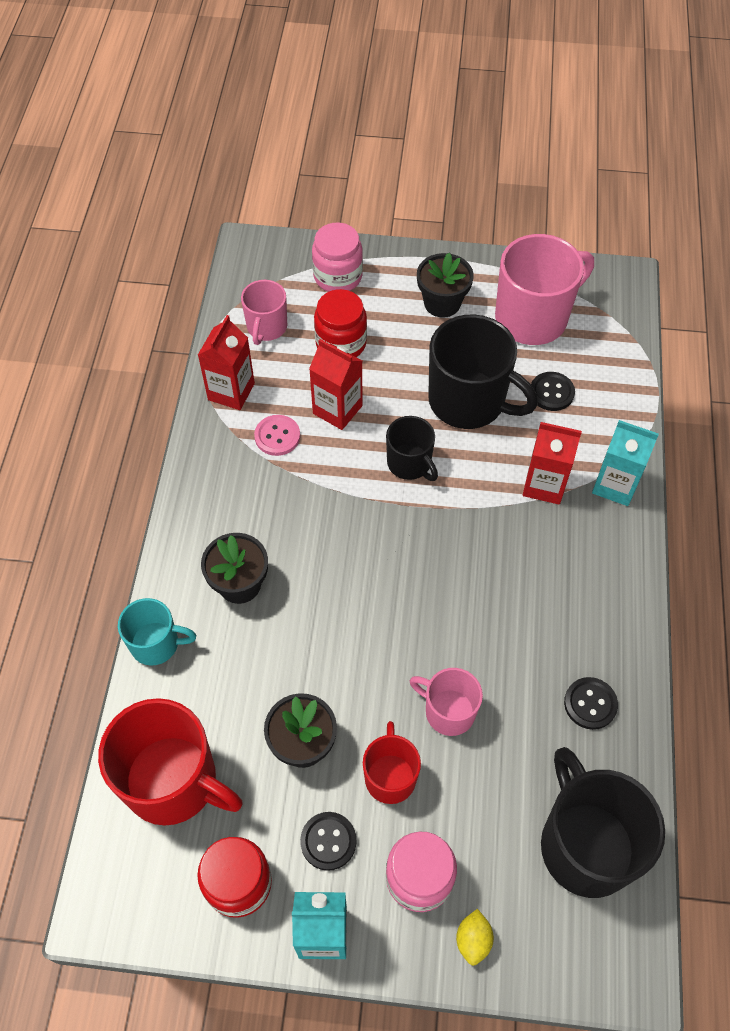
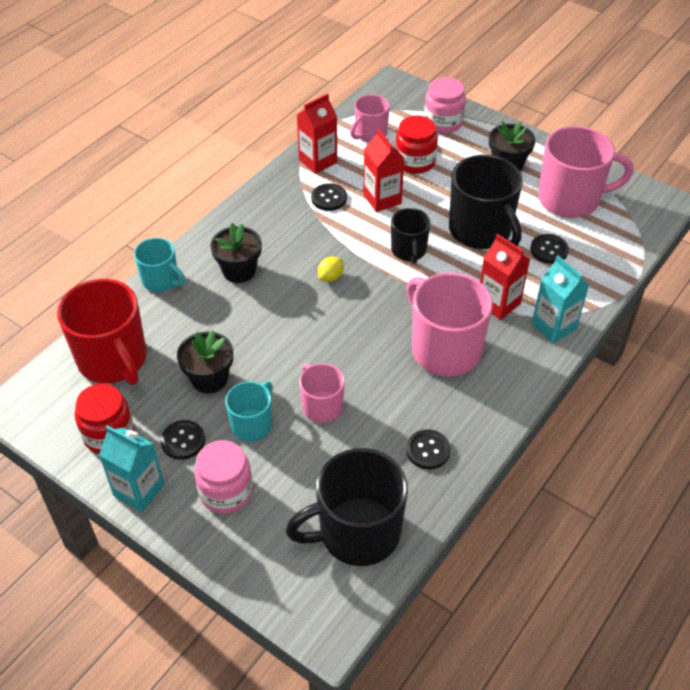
camera: 30 degrees right, 10 degrees down
(277, 436) = (329, 198): pink button -> black button
(390, 776) = (252, 424): red mug -> turquoise mug
(473, 940) = (233, 547): yellow lemon -> yellow lemon (331, 277)
(527, 571) = (444, 349): none -> pink mug
(586, 844) = (357, 533): black mug -> black mug turned 120 degrees counterclockwise

